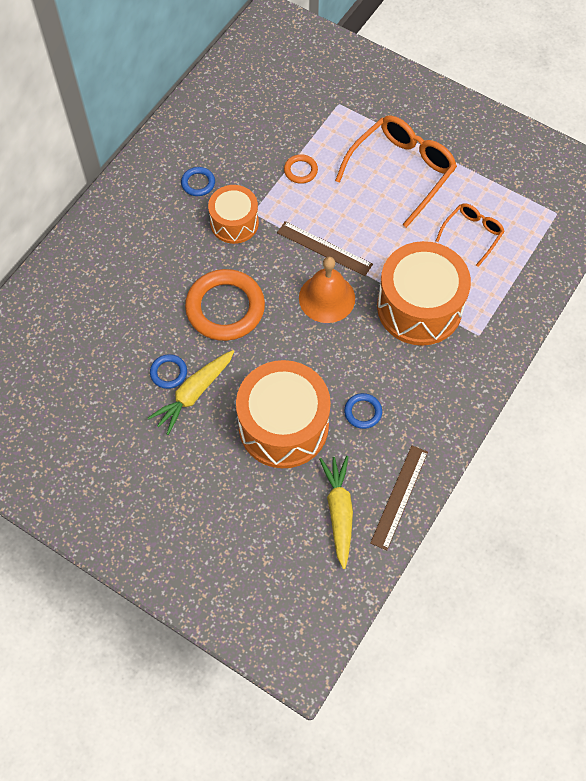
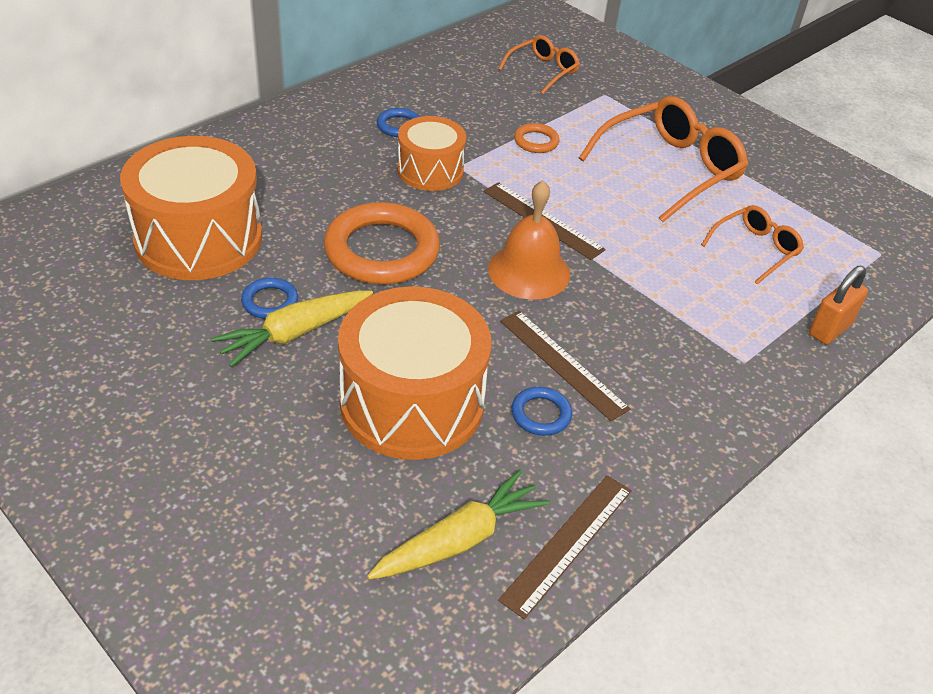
camera: 10 degrees right, 20 degrees down
(286, 90) = (543, 71): none -> orange glasses
(339, 511) = (460, 539): yellow carrot -> yellow carrot turned 45 degrees clockwise
(366, 369) = (562, 364): none -> brown ruler
(419, 307) = (661, 310): orange drum -> orange drum (199, 238)
(529, 292) = (830, 329): none -> orange padlock

